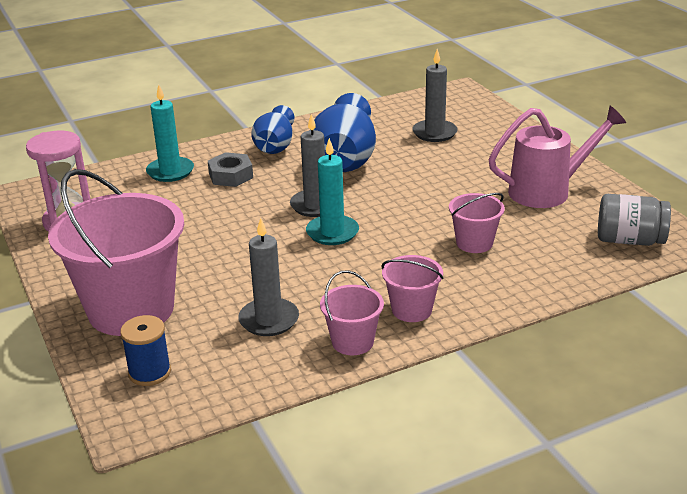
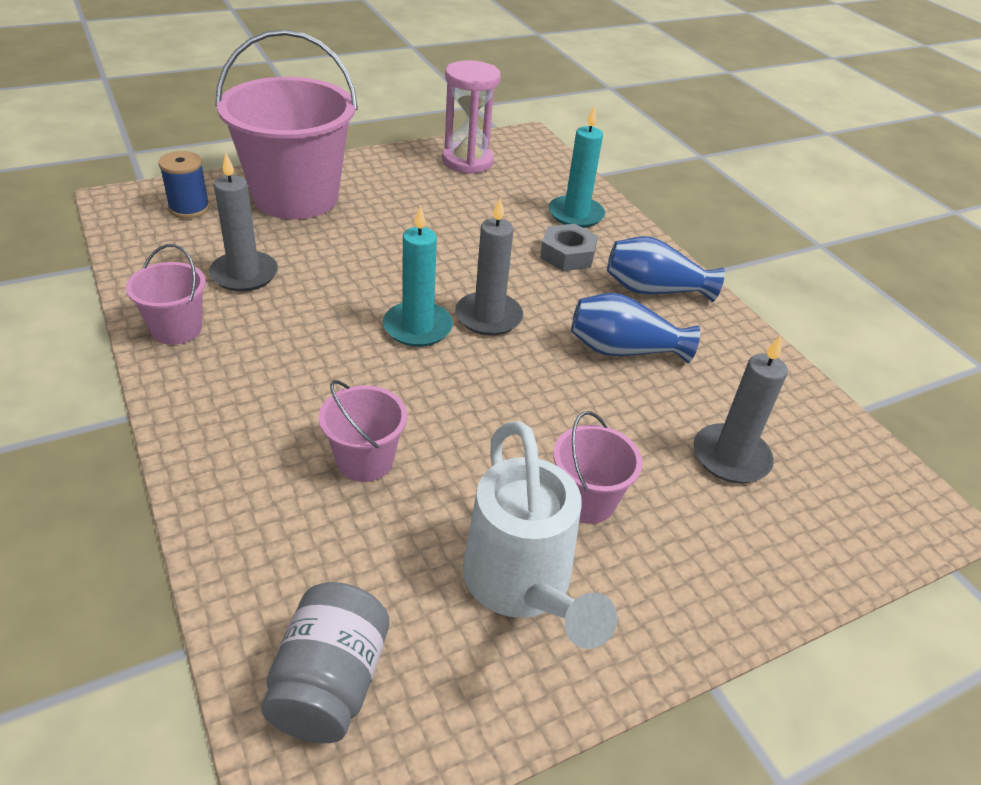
camera: 85 degrees right, 10 degrees up
(345, 158) = (624, 350): blue vase -> blue vase, size x0.63
(411, 310) = (220, 380): pink bucket -> pink bucket (586, 501)
(548, 191) = (522, 586): pink watering can -> white watering can

